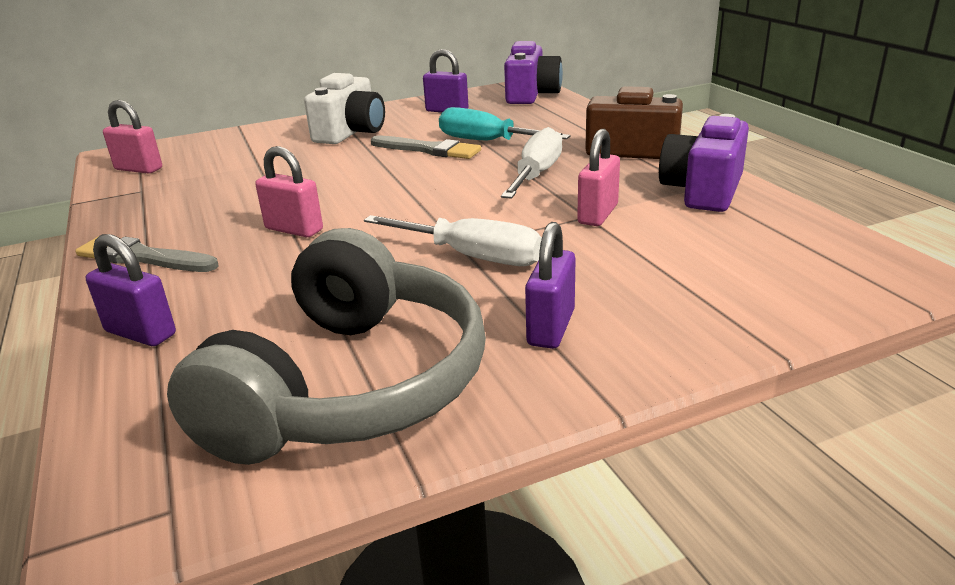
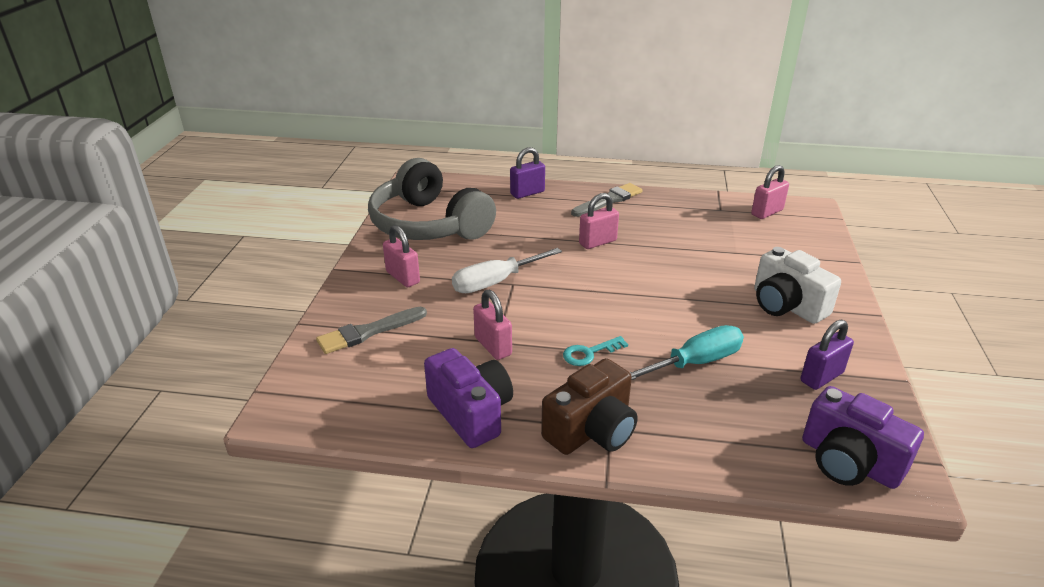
camera: 120 degrees right, 5 degrees up
(428, 150) = (701, 327): grey brush -> grey brush (368, 332)
(536, 175) = (589, 353): white screwdriver -> turquoise key
(551, 328) = (403, 277): purple padlock -> pink padlock

